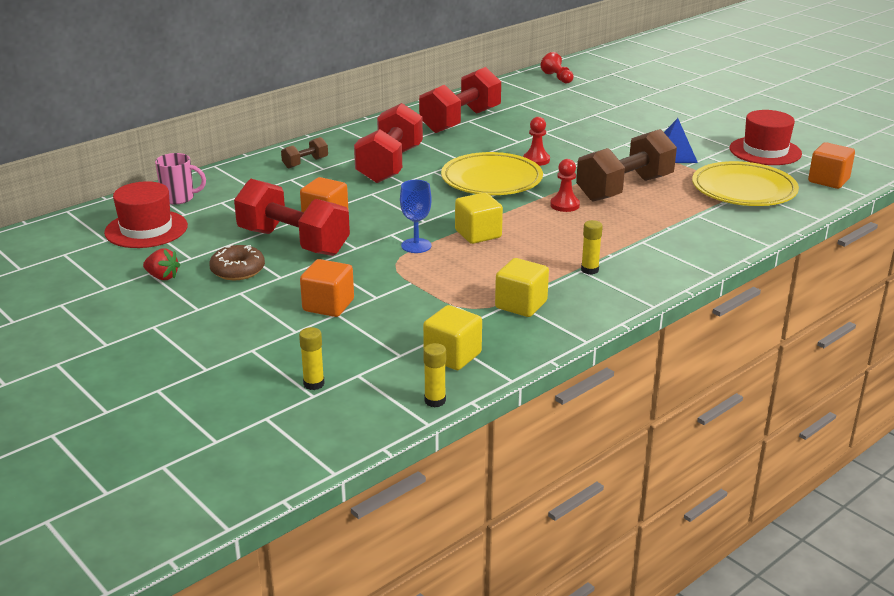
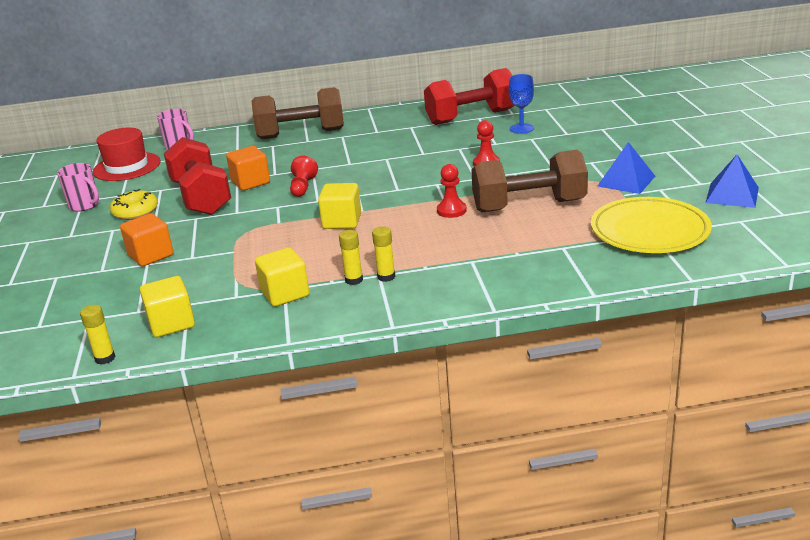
camera: 35 degrees right, 0 degrees up
(162, 277) = (85, 205): red strawberry -> pink mug
(238, 270) = (135, 211): brown donut -> yellow donut
(305, 163) = (301, 134): brown dumbbell -> brown dumbbell, size x2.18
(314, 384) = (52, 317): yellow glue stick -> yellow glue stick (354, 280)
(390, 165) = (360, 147): red dumbbell -> none
(416, 246) = (281, 221): blue goblet -> blue goblet (521, 128)
(491, 179) = (422, 174): yellow plate -> none
(557, 78) = (616, 89): red pawn -> red pawn (303, 187)
(765, 151) = (732, 195): red hat -> blue pyramid
(828, 180) = (762, 240): orange cube -> none

